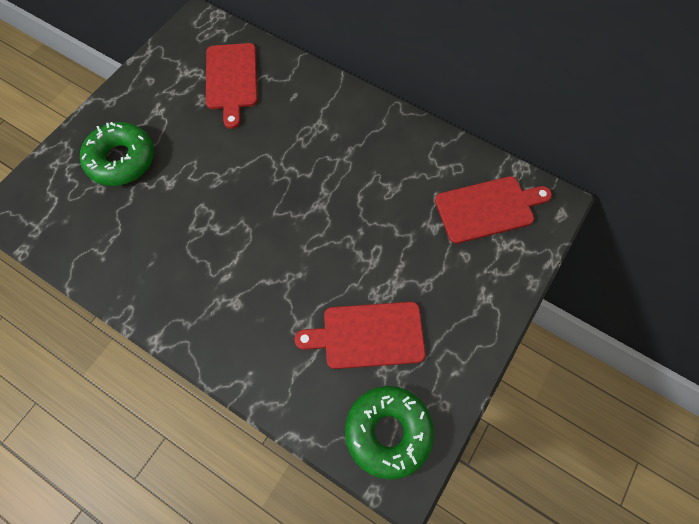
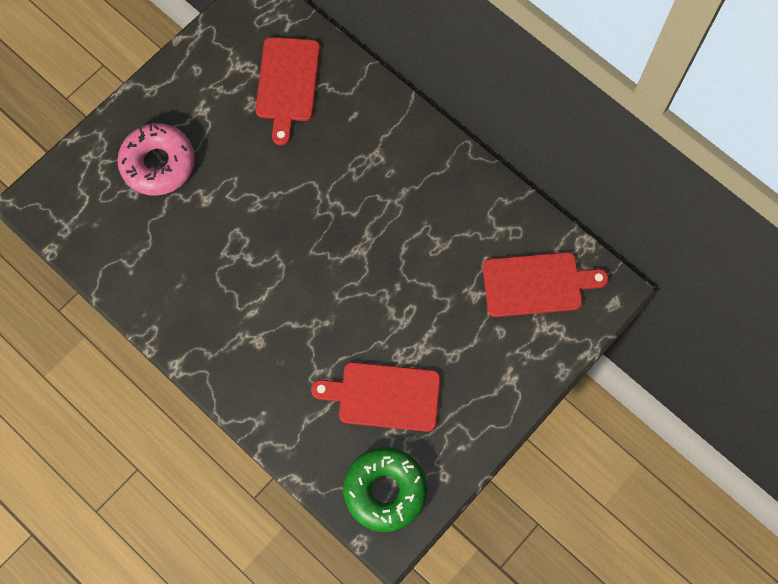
camera: 10 degrees right, 5 degrees up
(121, 160) = (158, 164): green donut -> pink donut

